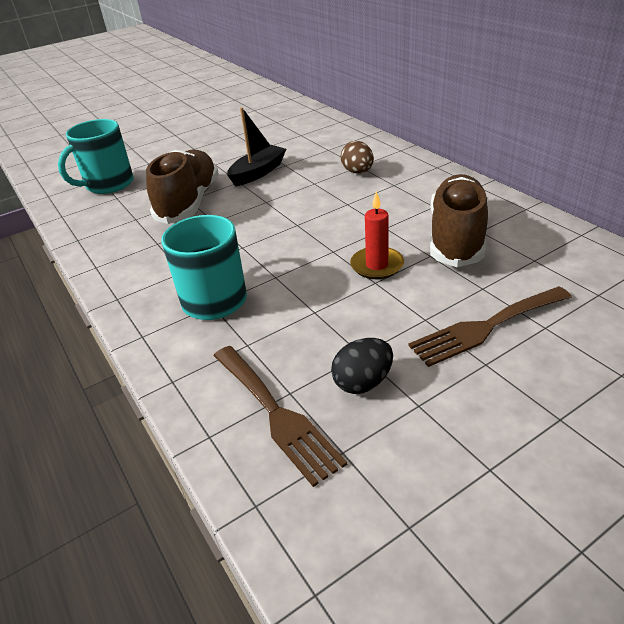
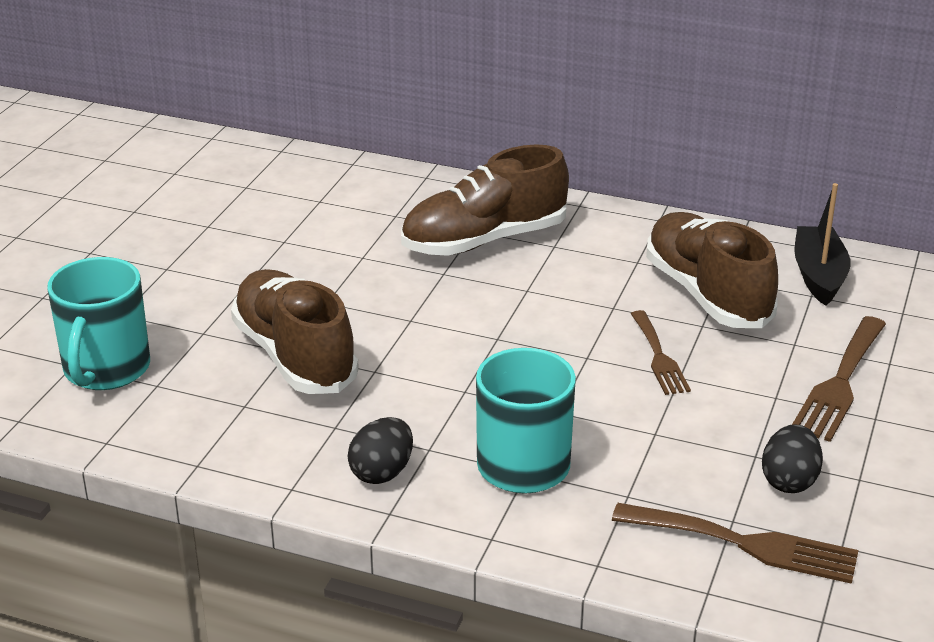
camera: 40 degrees left, 5 degrees down
(144, 275) = (382, 472): none -> black egg
(258, 173) = (338, 280): black boat -> black boat (819, 275)
(358, 172) = (484, 240): brown egg -> brown shoe
(377, 265) = (659, 357): red candle -> brown fork

